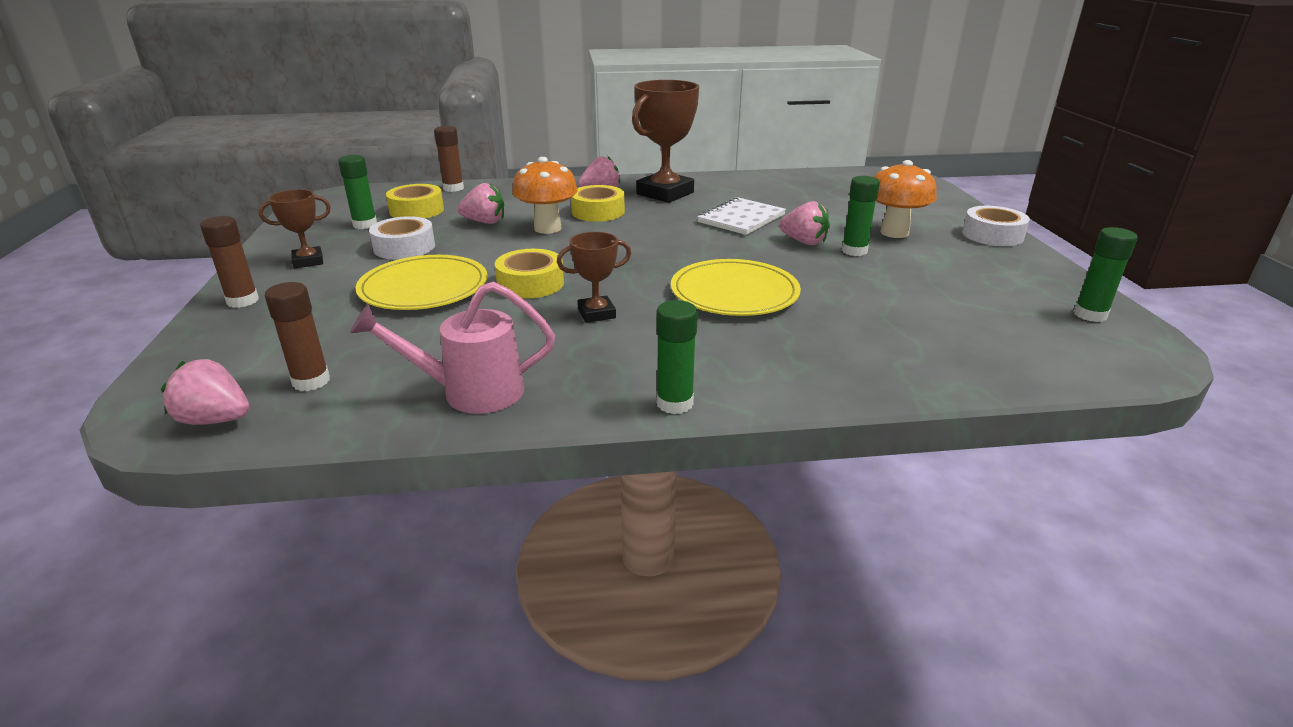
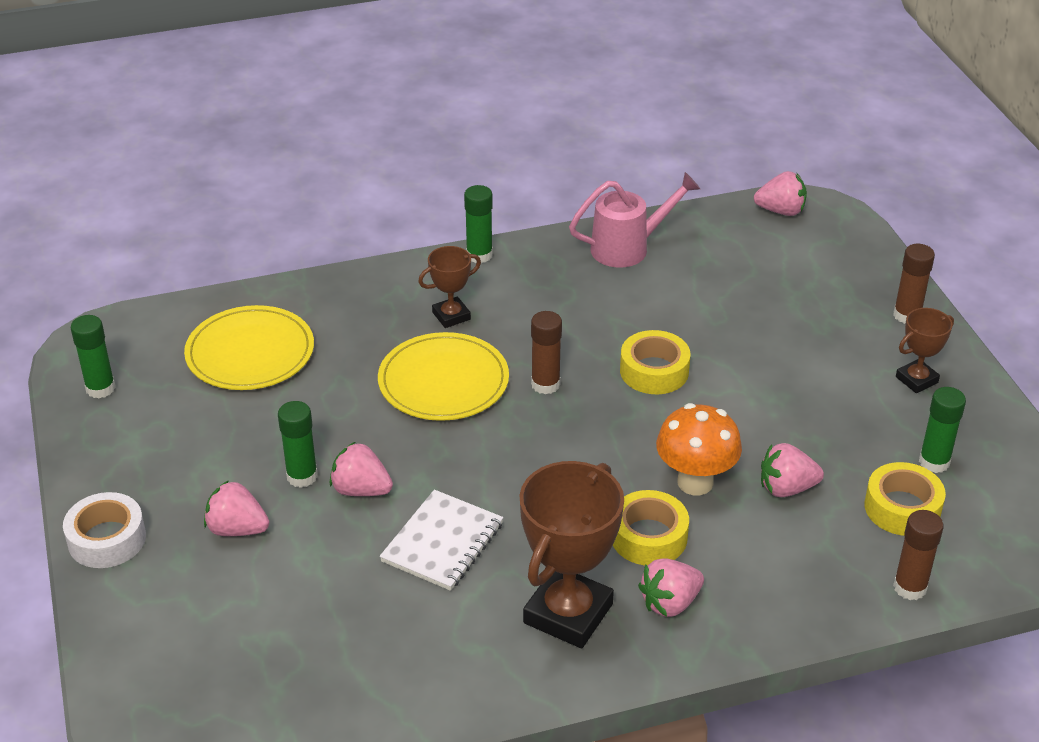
camera: 170 degrees right, 10 degrees up
(311, 381) = (750, 244): brown glue stick -> brown glue stick (545, 384)
(404, 247) = (838, 418): white tape -> none
(424, 287) = (756, 353): yellow plate -> yellow plate (250, 352)
(596, 313) = (569, 336): brown trophy -> brown trophy (451, 316)
(894, 232) = (237, 529): orange mushroom -> pink strawberry

